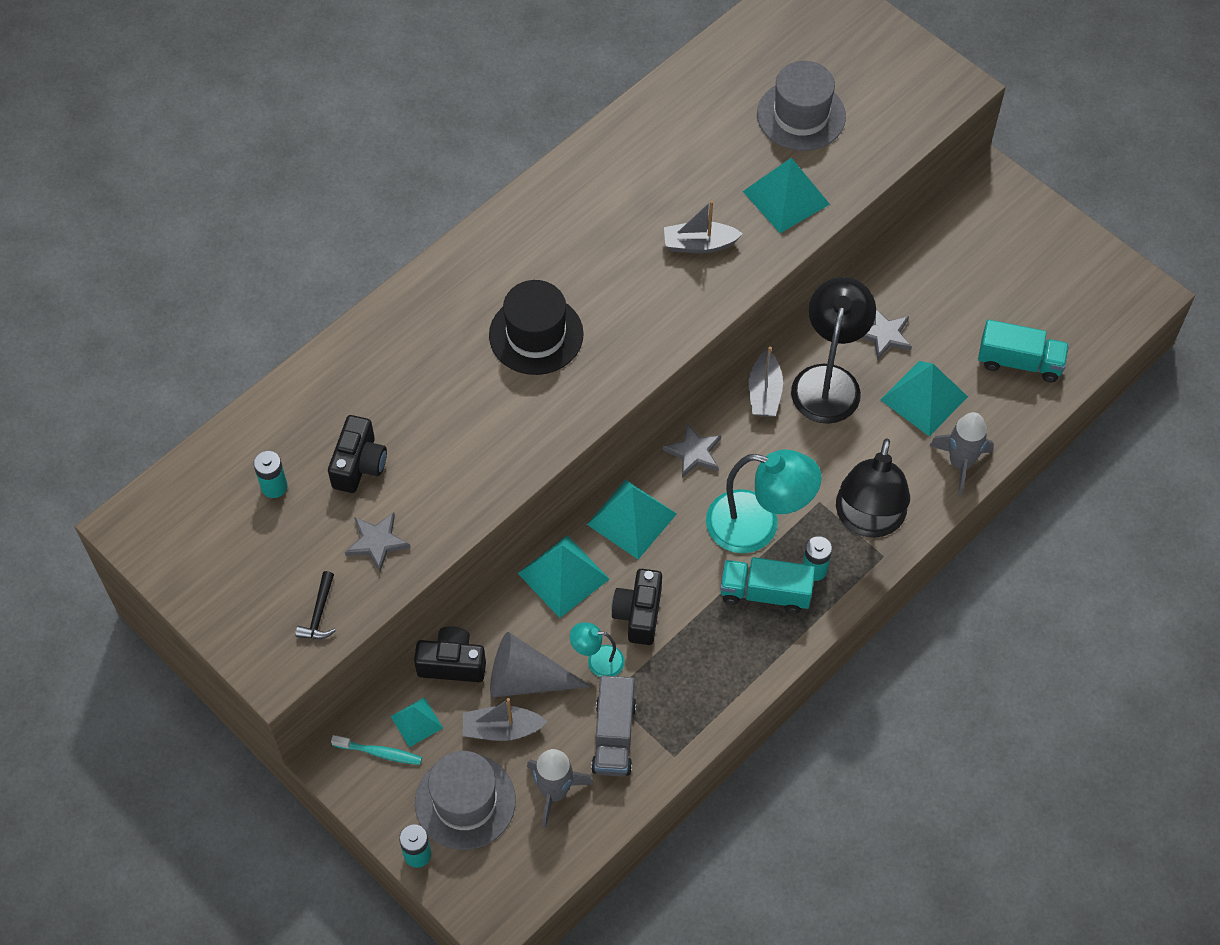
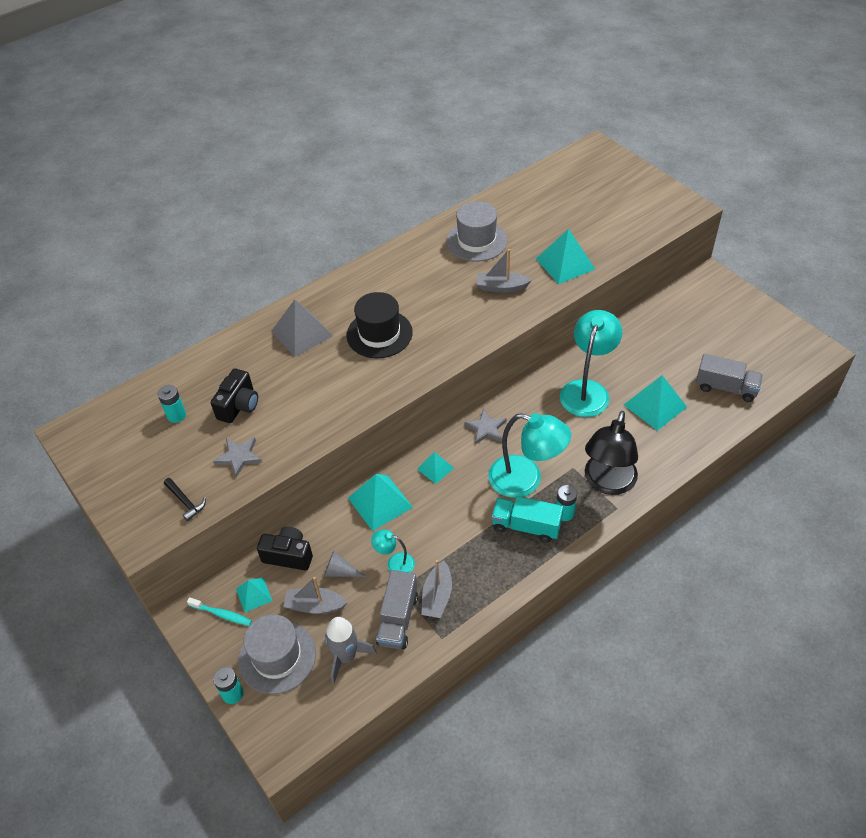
camera: 10 degrees right, 10 degrees down
(319, 613) = (185, 501): black hammer -> black hammer turned 60 degrees counterclockwise
(424, 342) = (302, 333): none -> grey pyramid
(526, 679) = (340, 571): grey cone -> grey cone, size x0.55
(631, 518) = (435, 468): turquoise pyramid -> turquoise pyramid, size x0.57
(638, 614) = (430, 533): black camera -> none
(764, 392) = (541, 394): grey boat -> grey boat (437, 596)
(801, 115) = (580, 218): grey hat -> grey hat (476, 241)
(828, 381) = (587, 390): black lamp -> turquoise lamp
(884, 335) = (629, 364): grey star -> none
(960, 463) = (679, 450): grey rocket -> none
(1019, 362) = (726, 387): turquoise truck -> grey truck

